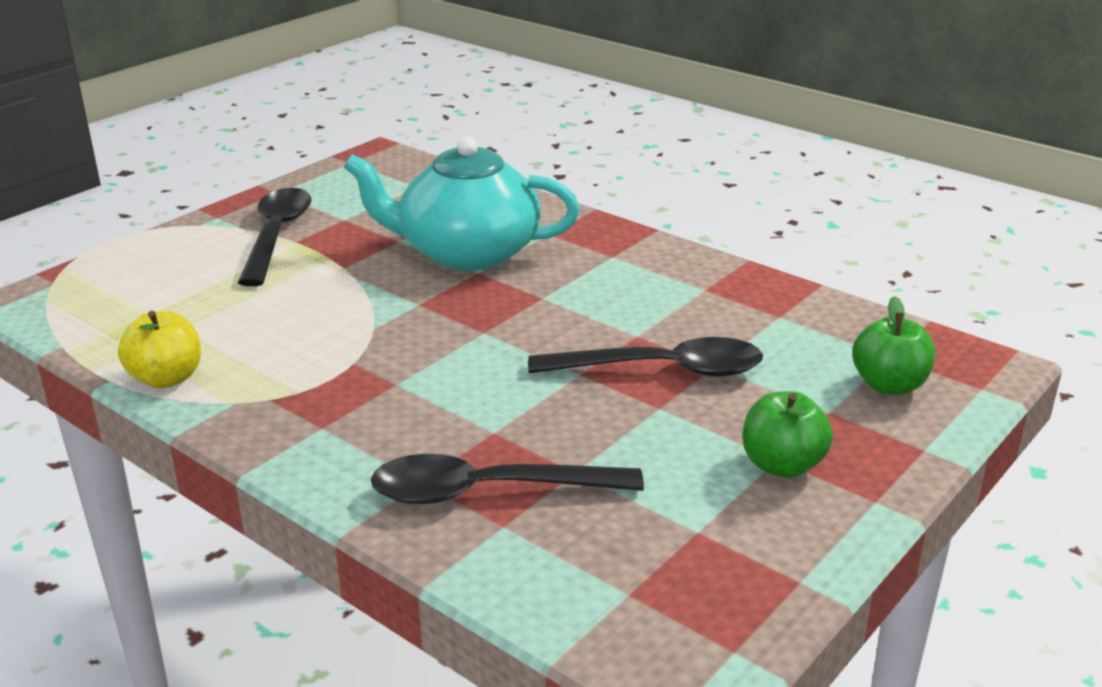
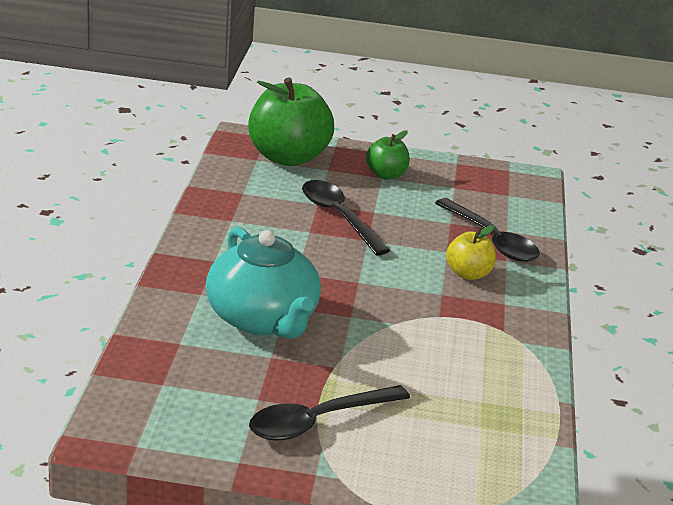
camera: 125 degrees left, 0 degrees up
(166, 378) = (532, 377): yellow apple -> yellow apple (468, 274)
(889, 385) = (288, 157): green apple -> green apple, size x1.96

